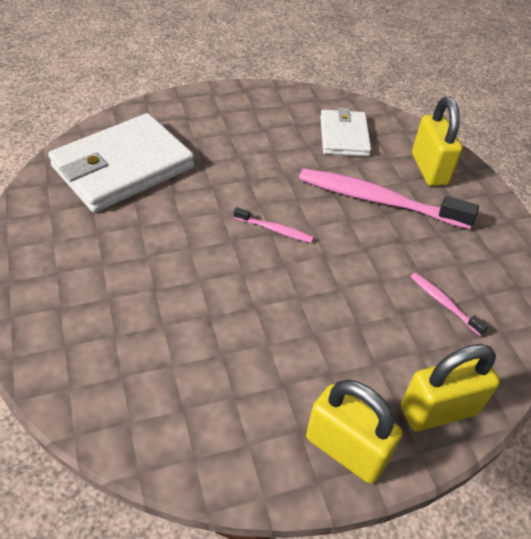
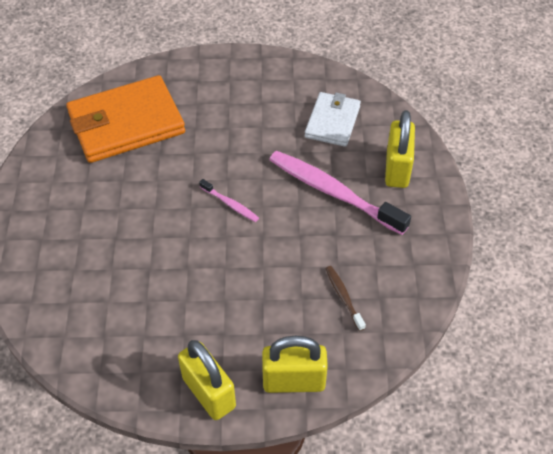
camera: 20 degrees right, 5 degrees up
(123, 167) = (126, 123): white wallet -> orange wallet
(443, 303) = (343, 297): pink toothbrush -> brown toothbrush

